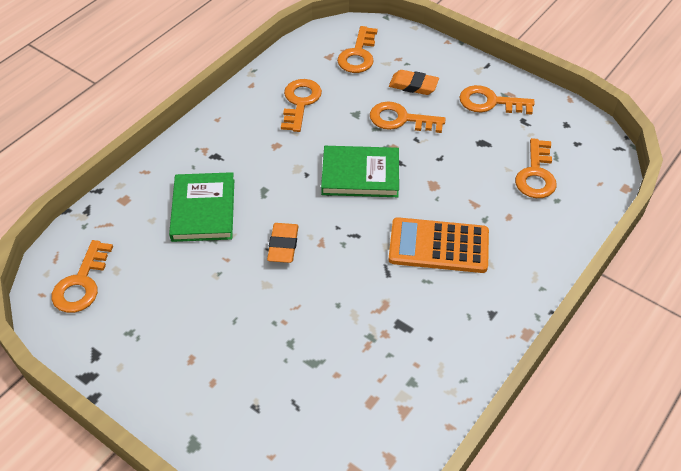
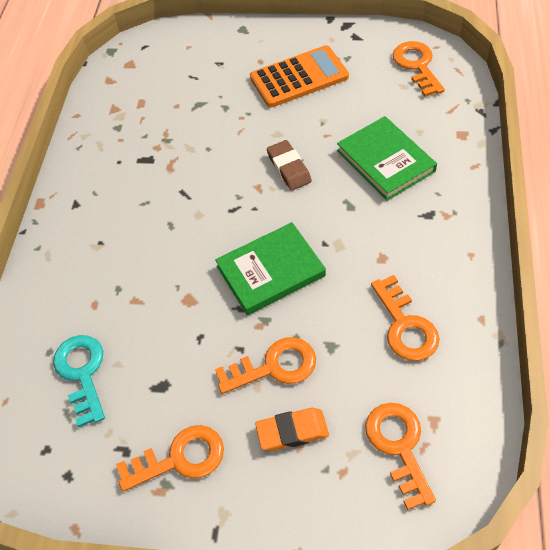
camera: 155 degrees right, 5 degrees up
(283, 245) = (289, 168): orange eraser -> brown eraser
(438, 246) = (150, 238): orange calculator -> orange calculator (299, 77)
(536, 174) = (82, 373): orange key -> turquoise key

